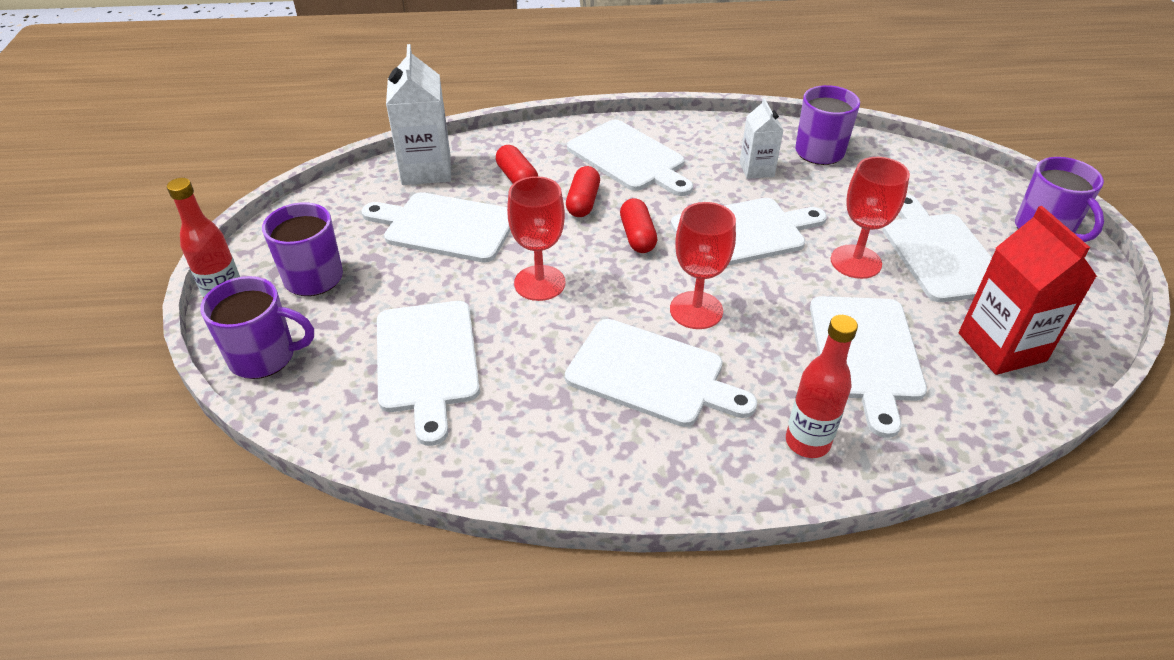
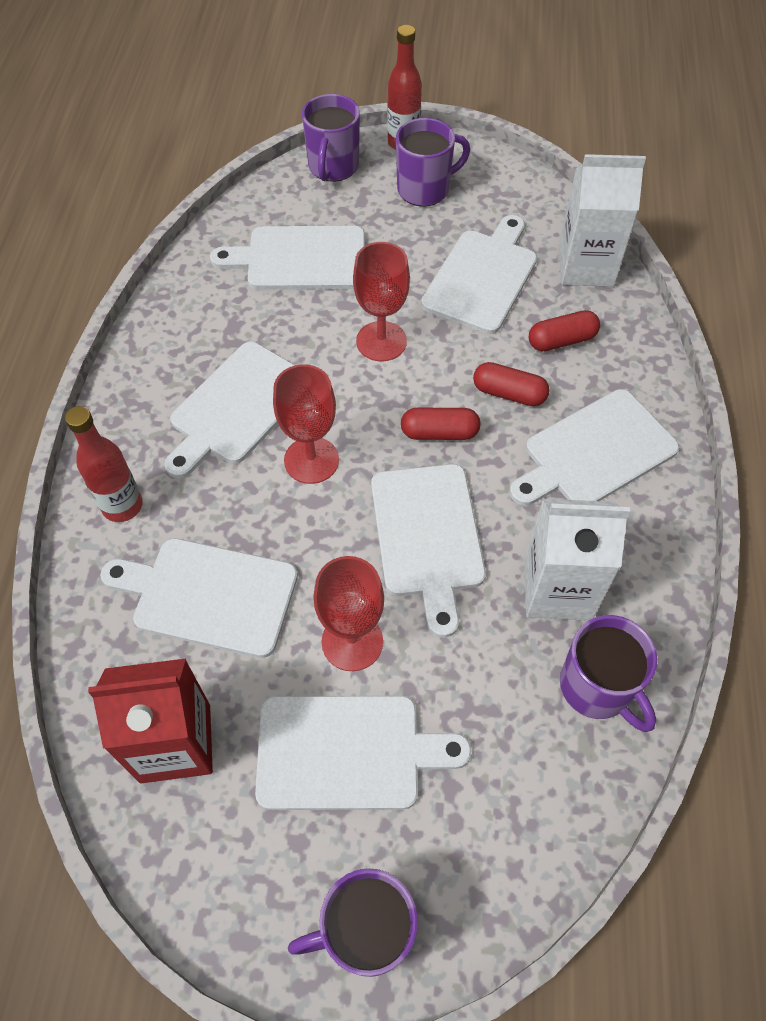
camera: 100 degrees right, 15 degrees up
(756, 169) = (557, 589): white carton -> white carton, size x1.68

